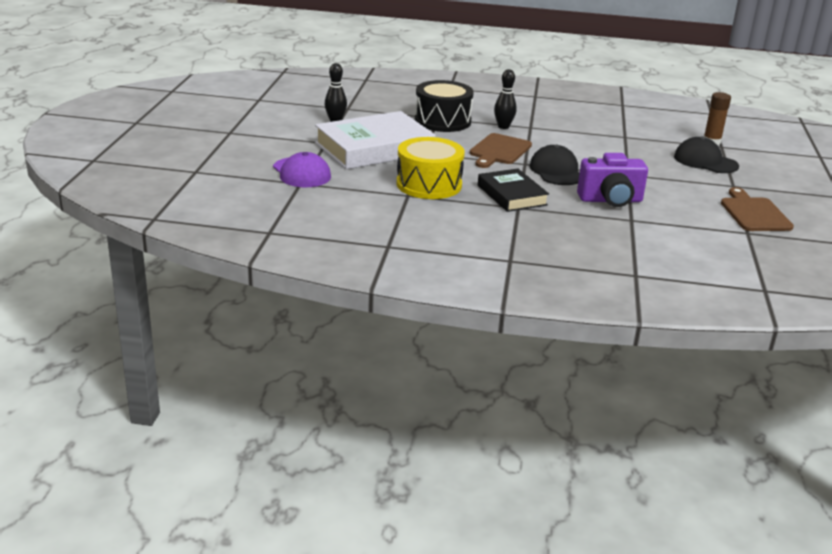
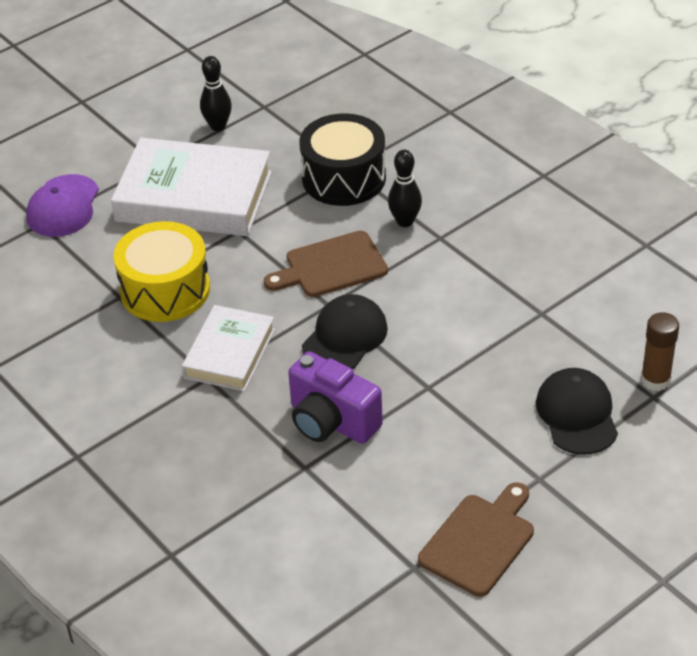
camera: 45 degrees right, 15 degrees up
(511, 195) = (229, 353): black book -> white book

